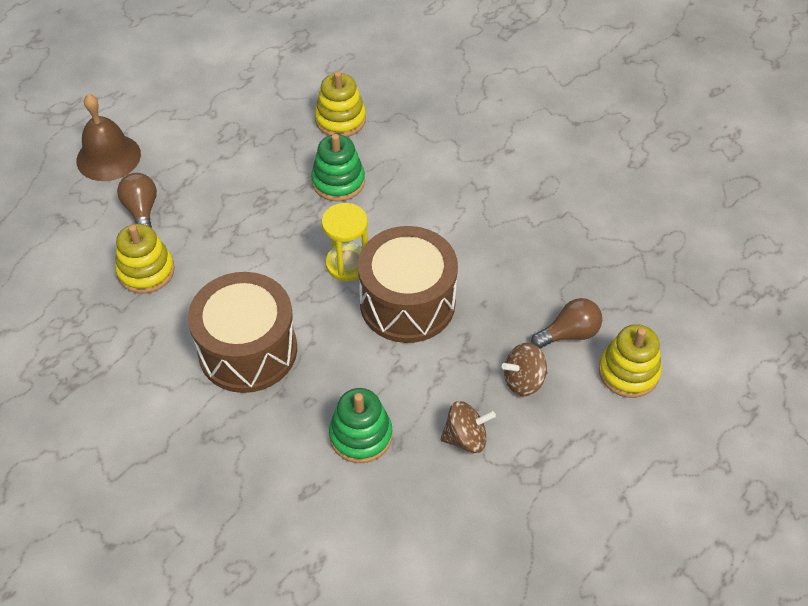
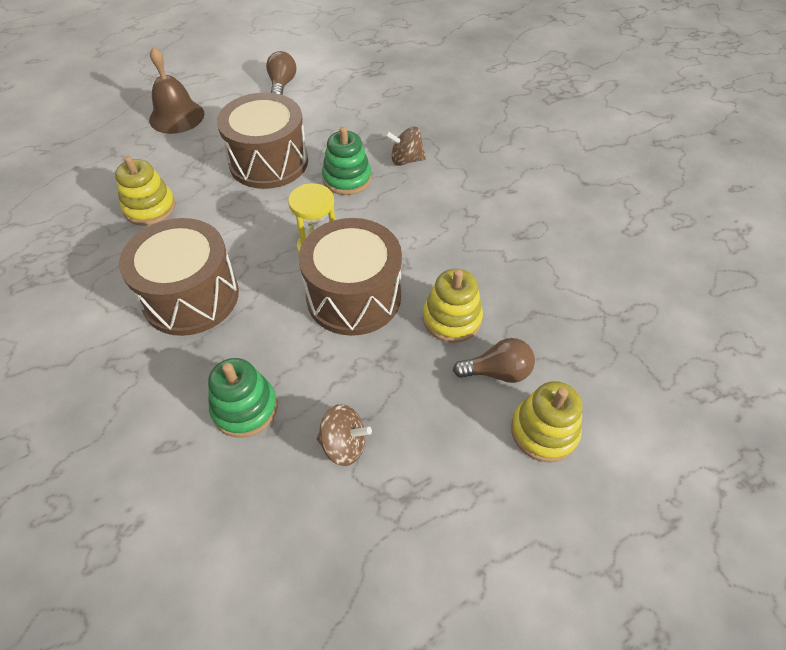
camera: 20 degrees right, 0 degrees up
(142, 211) = (176, 161): brown light bulb -> brown light bulb (282, 85)
(245, 184) = (268, 162): none -> brown drum
(340, 120) = (375, 132): yellow stacking toy -> yellow stacking toy (452, 319)
(523, 381) = (429, 405): brown spinning top -> brown spinning top (406, 160)

